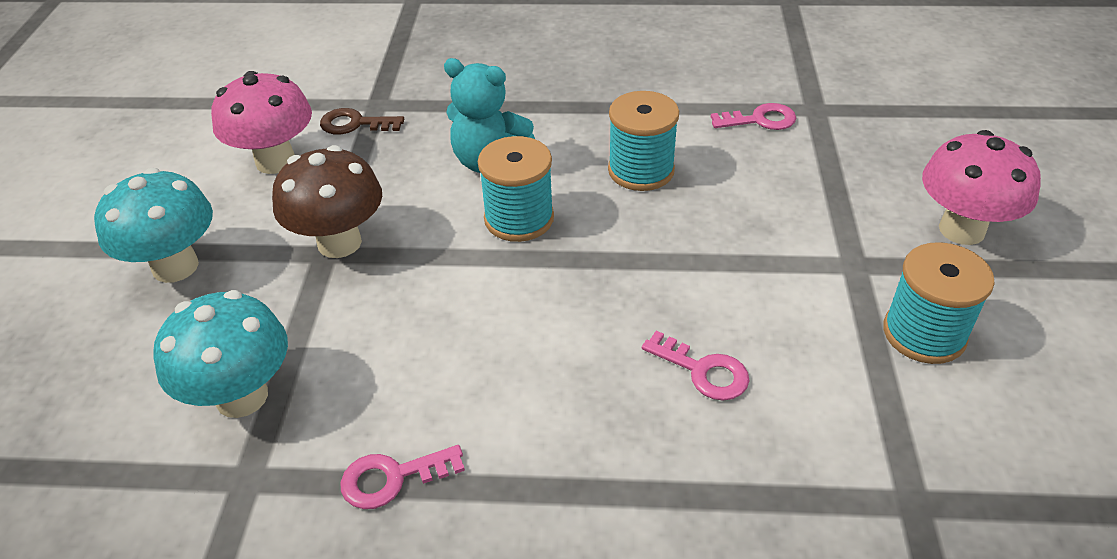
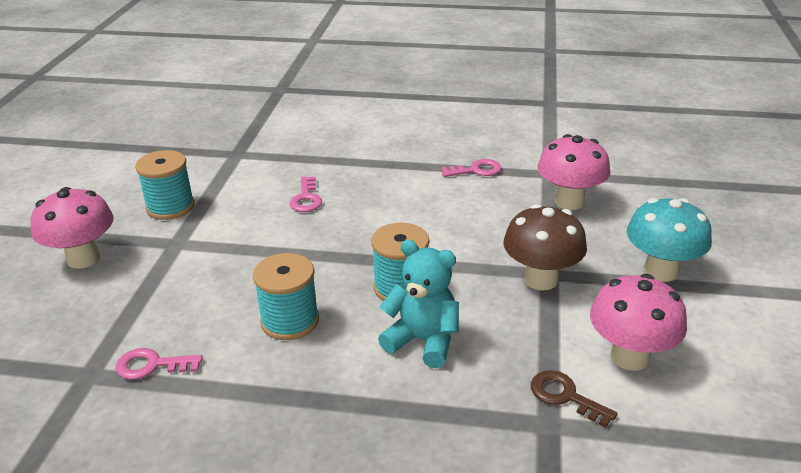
camera: 175 degrees left, 10 degrees down
(242, 396) = (569, 201): turquoise mushroom -> pink mushroom
(355, 124) = (565, 396): brown key -> brown key turned 150 degrees counterclockwise
(703, 371) = (306, 198): pink key -> pink key turned 135 degrees counterclockwise

